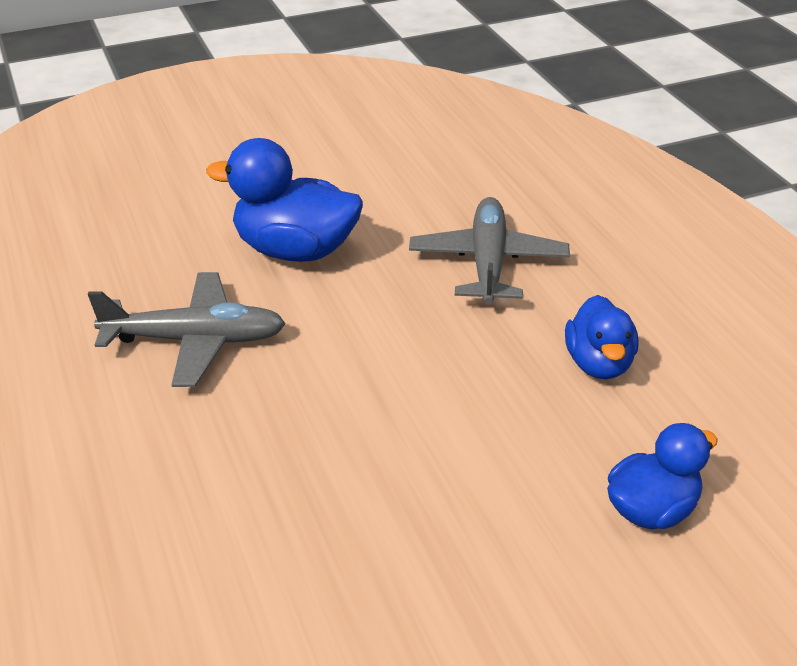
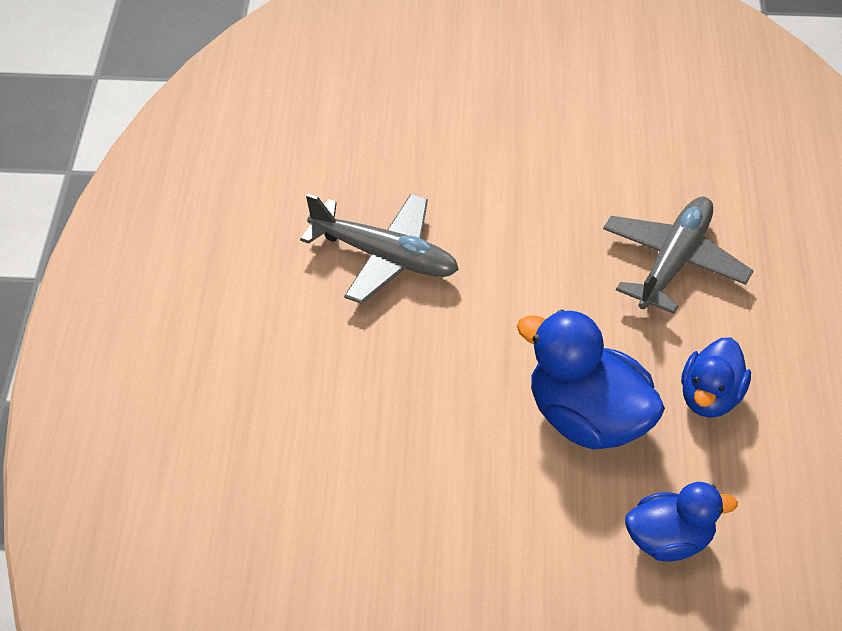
camera: 25 degrees right, 10 degrees up
(295, 250) = (508, 193): blue duck -> blue duck (587, 420)

